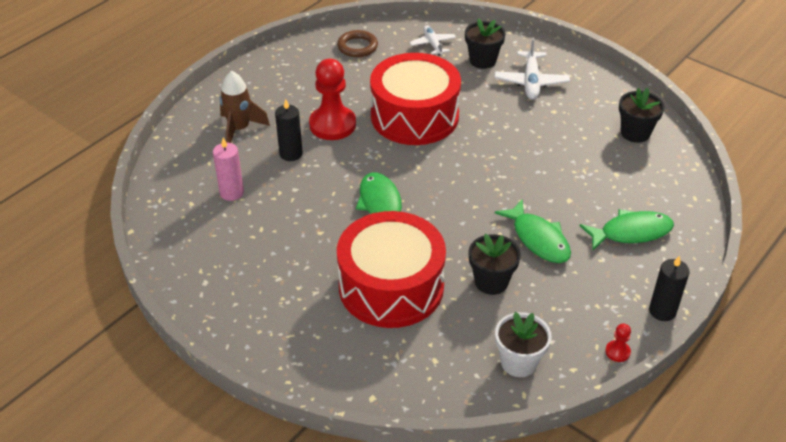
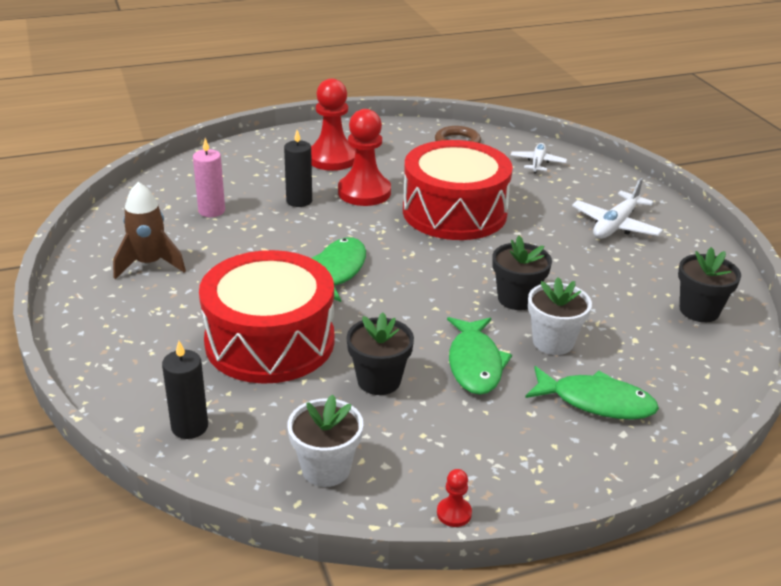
camera: 30 degrees right, 10 degrees down
(239, 129) = (275, 168): brown rocket -> brown rocket (149, 264)
(276, 101) = (332, 158): none -> red pawn
(482, 61) = (578, 191): black flower pot -> black flower pot (517, 299)
(570, 199) = (553, 342): none -> white flower pot
(662, 311) = (556, 497): black candle -> black candle (189, 427)

